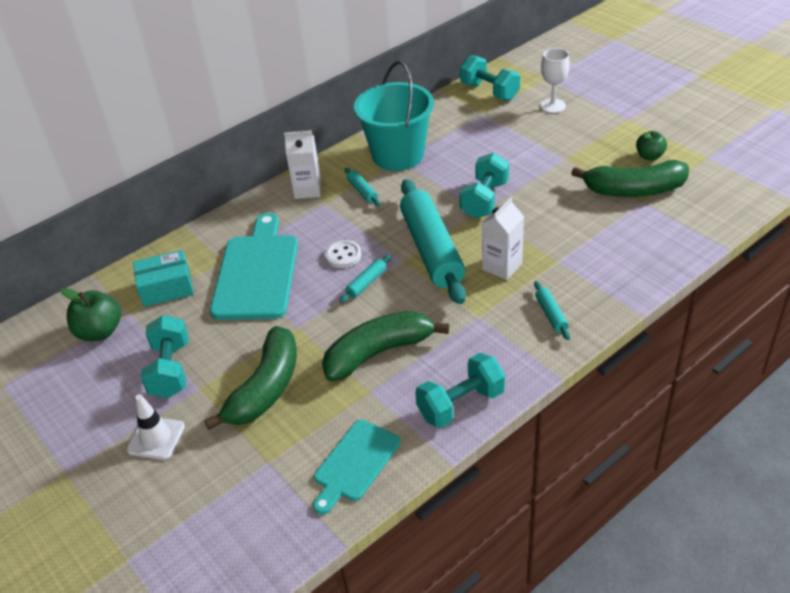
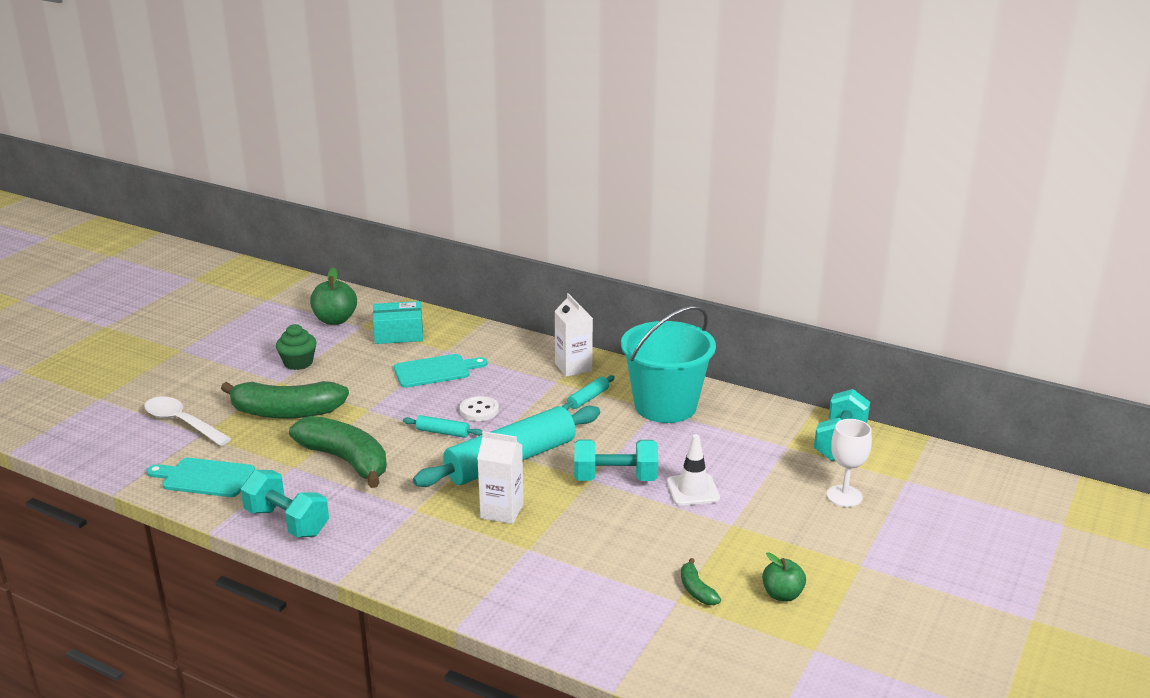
camera: 65 degrees right, 15 degrees down
(156, 438) = (221, 377): white traffic cone -> white traffic cone (693, 490)
(166, 288) = (398, 334): turquoise box -> turquoise box turned 60 degrees counterclockwise
(171, 370) = (298, 363): turquoise dumbbell -> green cupcake
(234, 478) = (182, 423): none -> white spoon
(257, 272) = (435, 371): turquoise cutting board -> turquoise cutting board, size x0.60
(551, 314) = (434, 558): turquoise rolling pin -> none
(634, 190) = (696, 590): green banana -> green banana, size x0.43

